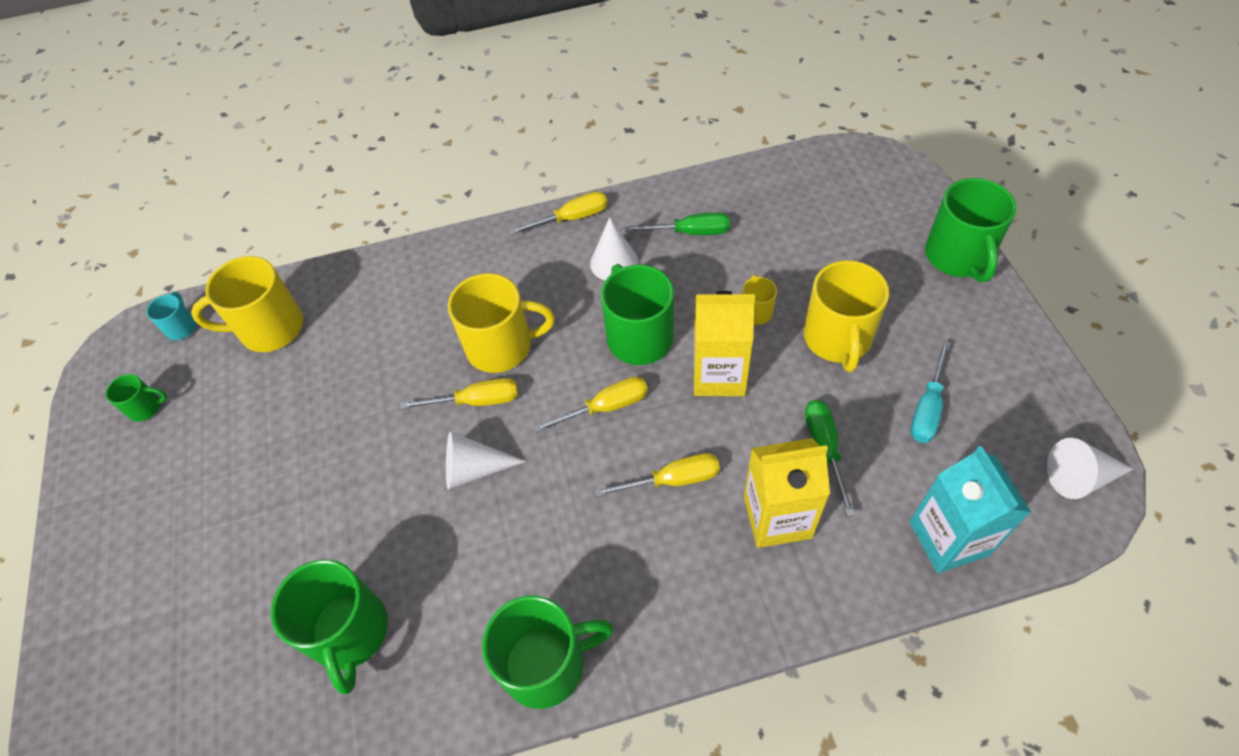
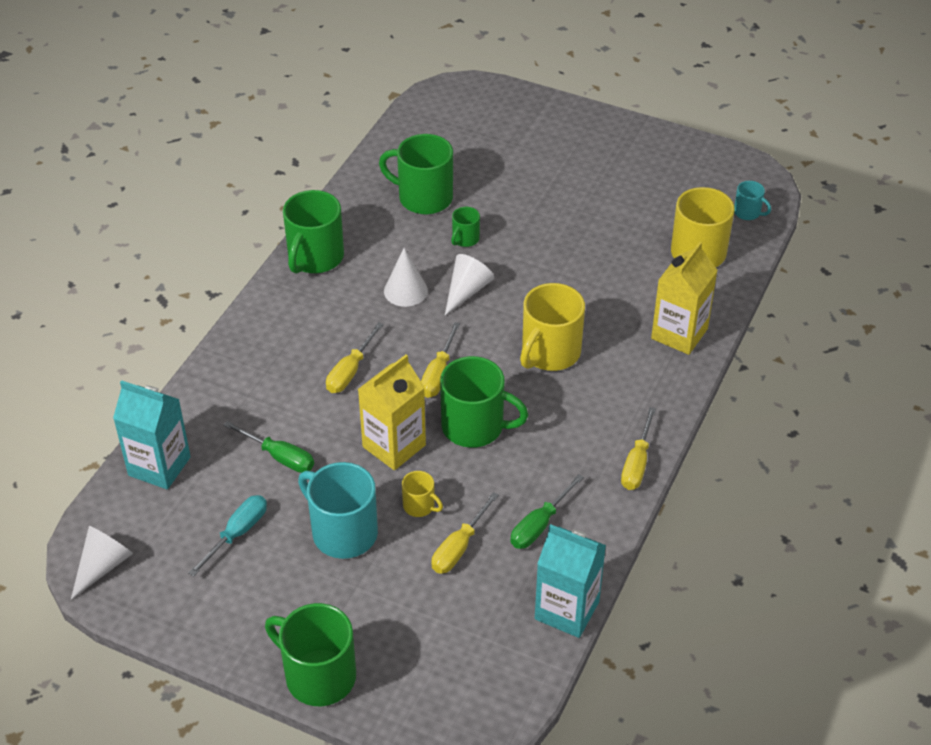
camera: 125 degrees right, 10 degrees down
(146, 407) = (686, 176): green mug -> green mug (465, 239)
(476, 401) = (517, 317): yellow screwdriver -> yellow screwdriver (459, 547)
(614, 262) = (560, 458): white cone -> white cone (405, 291)
(743, 174) = (567, 610): none -> turquoise carton
(777, 517) = (269, 400): yellow carton -> yellow carton (679, 334)
(837, 339) = (343, 532): yellow mug -> turquoise mug
(927, 408) = (237, 533): turquoise screwdriver -> turquoise screwdriver turned 60 degrees clockwise

